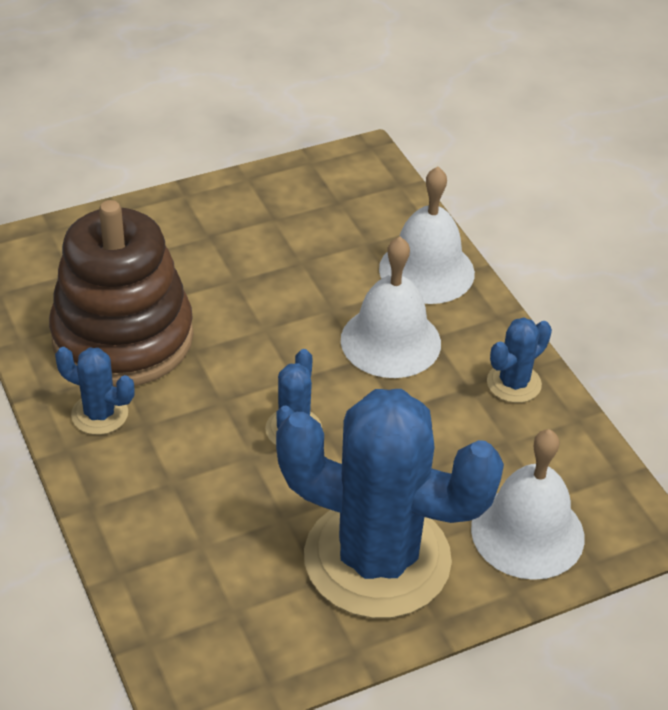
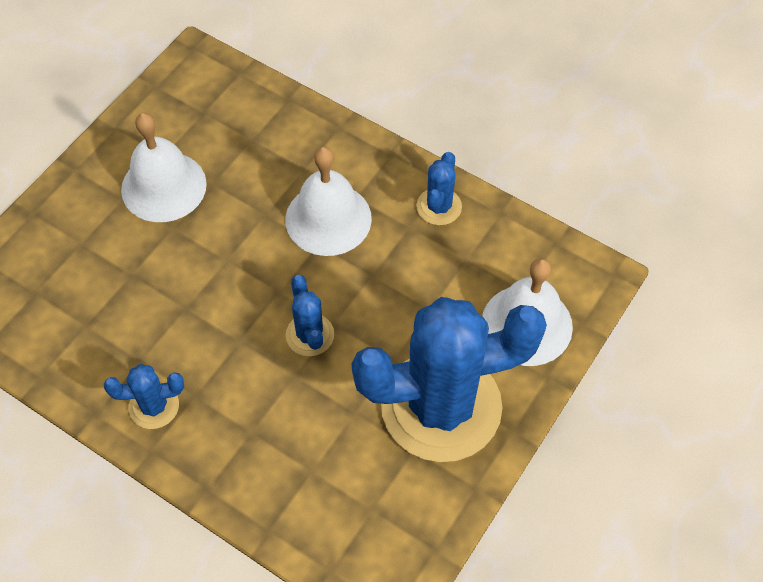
camera: 30 degrees left, 15 degrees up
(123, 338) = (122, 328): brown stacking toy -> none
(426, 270) = (312, 141): white bell -> white bell (163, 186)

